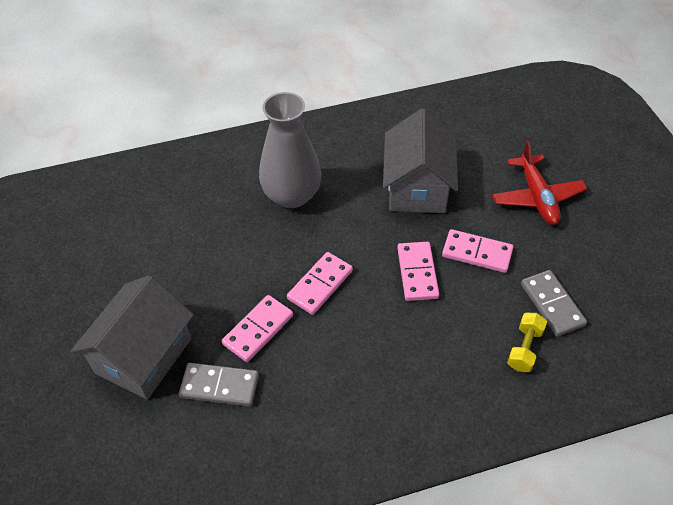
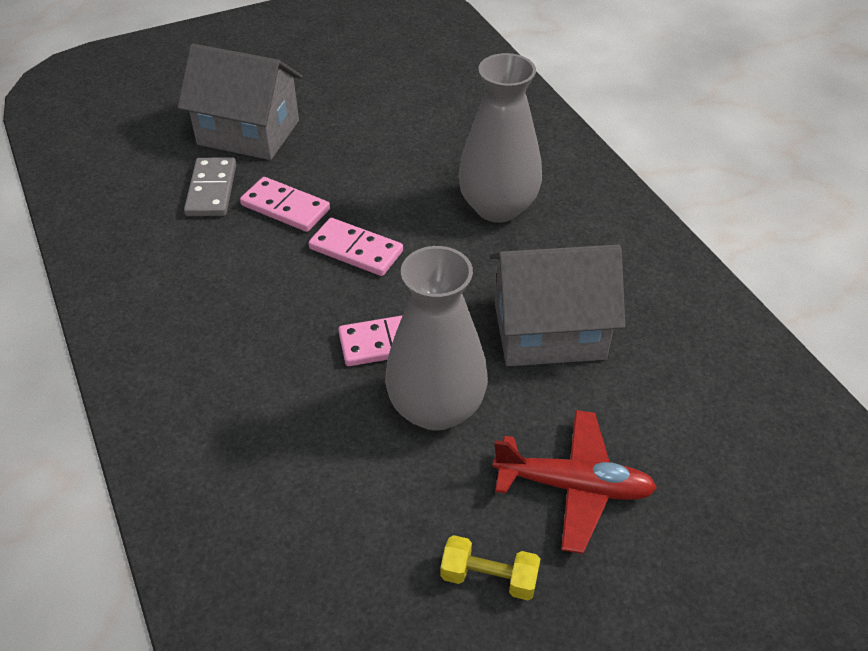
camera: 80 degrees right, 5 degrees down
(477, 253) = (436, 408): pink domino -> grey vase
(524, 348) = (269, 470): yellow dumbbell -> yellow dumbbell (489, 577)
(537, 197) = (573, 486): red plane -> red plane turned 150 degrees counterclockwise
(552, 304) = (351, 506): grey domino -> none

